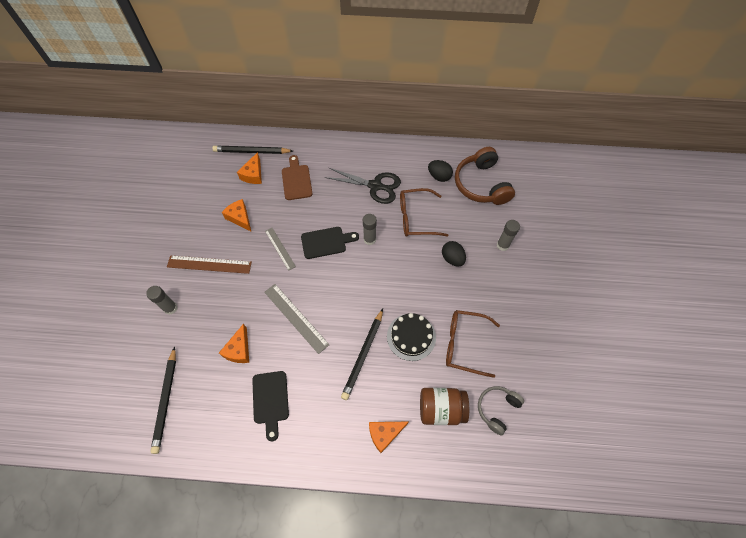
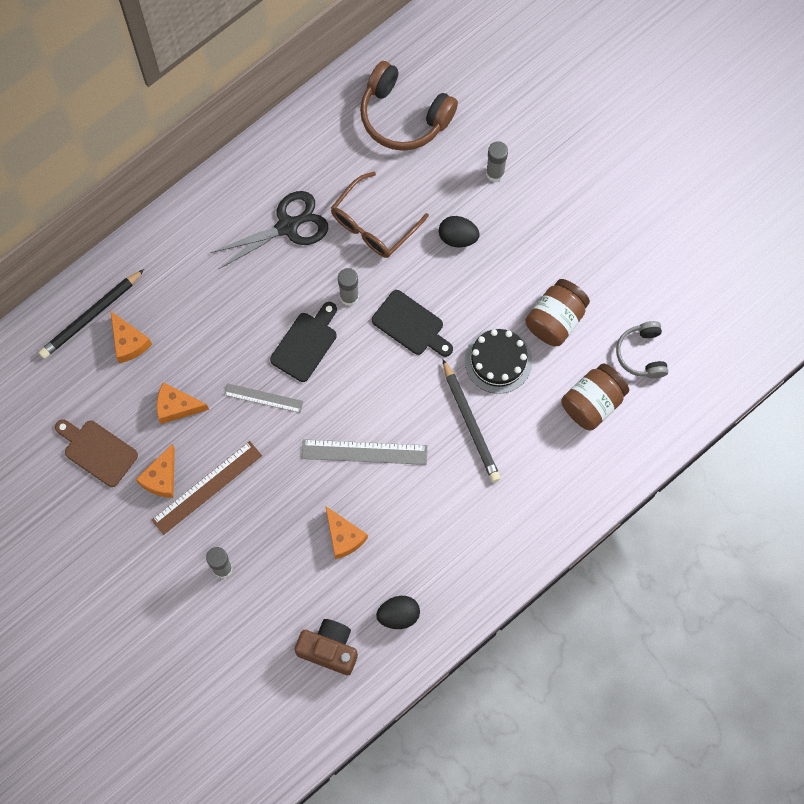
camera: 45 degrees left, 10 degrees up
(166, 401) = (329, 649): black pencil -> brown camera
(270, 400) = (428, 550): black cutting board -> black cutting board (411, 325)
(296, 180) = (188, 302): brown cutting board -> brown cutting board (97, 451)
(384, 434) = (564, 474): orange cheese -> orange cheese (161, 478)
(439, 176) = (347, 148): black egg -> black egg (398, 615)
(464, 344) = (555, 320): brown glasses -> brown jar

